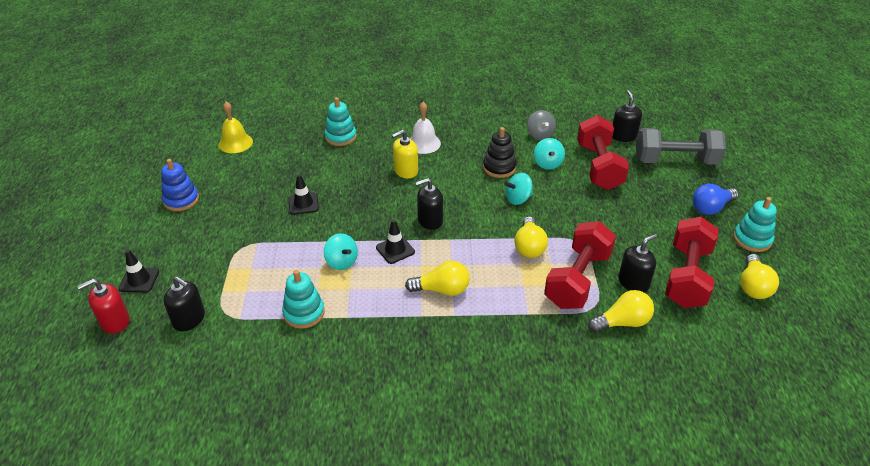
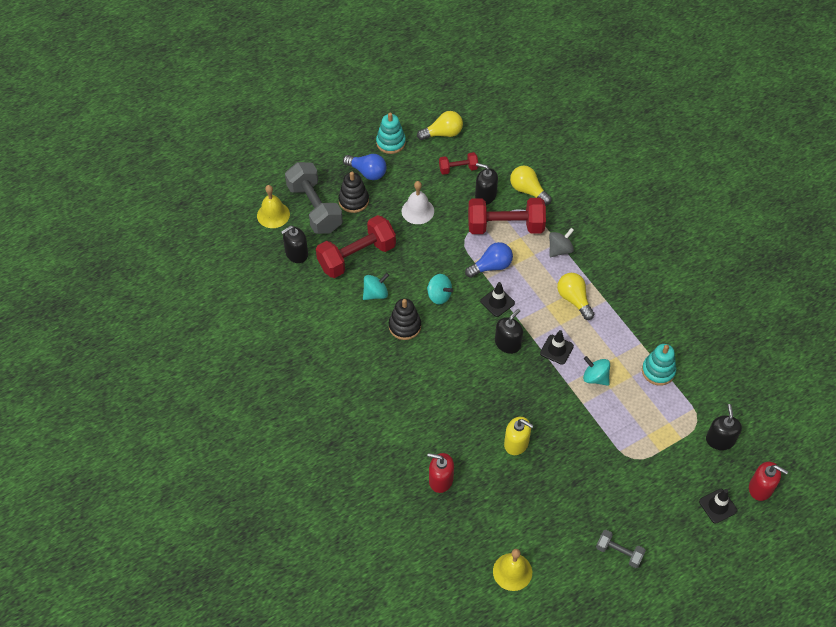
camera: 120 degrees left, 15 degrees up
(181, 200) = (619, 552): blue stacking toy -> grey dumbbell
(303, 204) = (553, 448): black traffic cone -> black traffic cone (497, 302)
(340, 137) = (440, 480): turquoise stacking toy -> red soap dispenser
(341, 262) = (595, 377): turquoise spinning top -> turquoise spinning top turned 75 degrees counterclockwise
(405, 171) = (456, 395): yellow soap dispenser -> yellow soap dispenser (516, 443)
(423, 143) = (405, 402): white bell -> white bell (417, 211)
(430, 220) = (507, 343): black soap dispenser -> black soap dispenser turned 90 degrees counterclockwise
(529, 246) = (491, 266): yellow light bulb -> blue light bulb
(540, 135) = (333, 316): grey spinning top -> grey spinning top (560, 250)
(673, 187) = (353, 201): none -> black stacking toy
(679, 137) = (273, 215): none -> yellow bell
(687, 277) = (458, 169): red dumbbell -> red dumbbell, size x0.52

